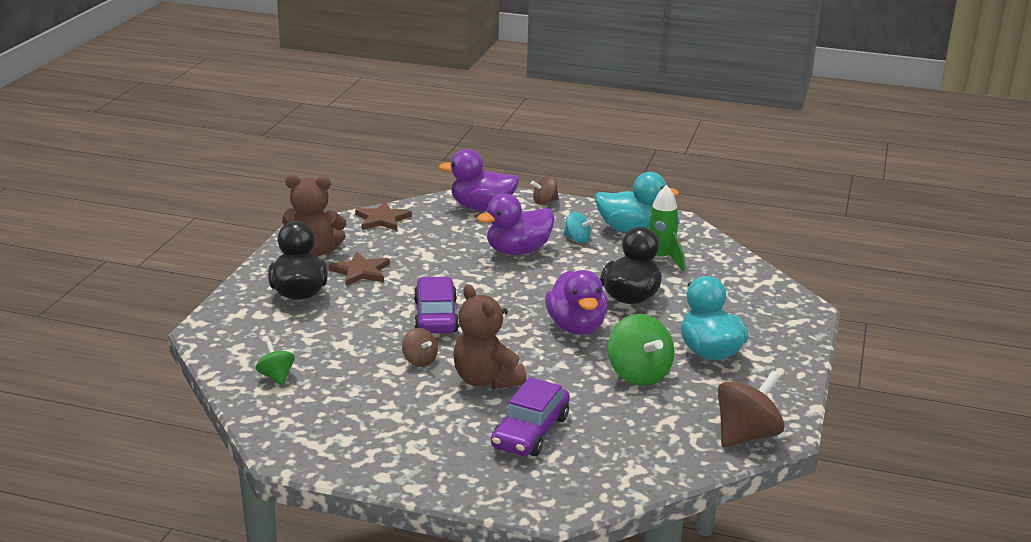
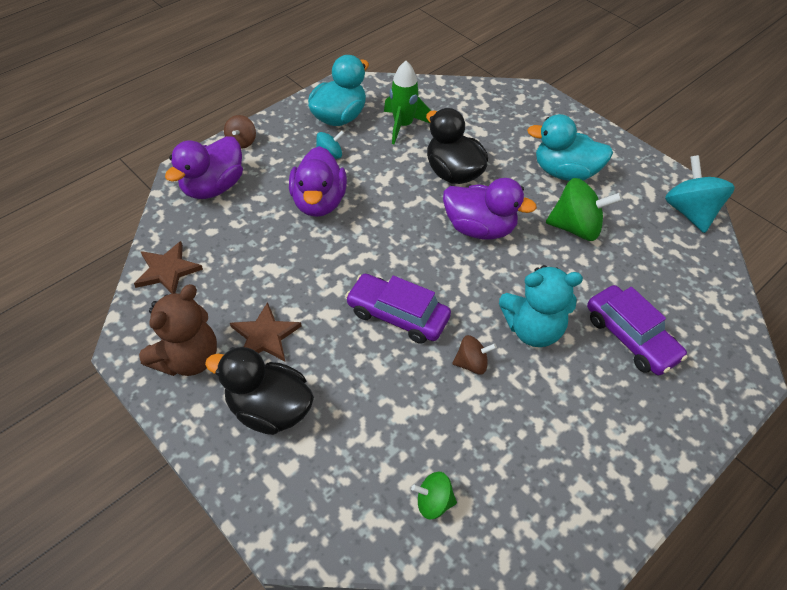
camera: 60 degrees left, 25 degrees up
(486, 380) = (533, 329): brown teddy bear -> turquoise teddy bear
(746, 435) = (690, 212): brown spinning top -> turquoise spinning top

